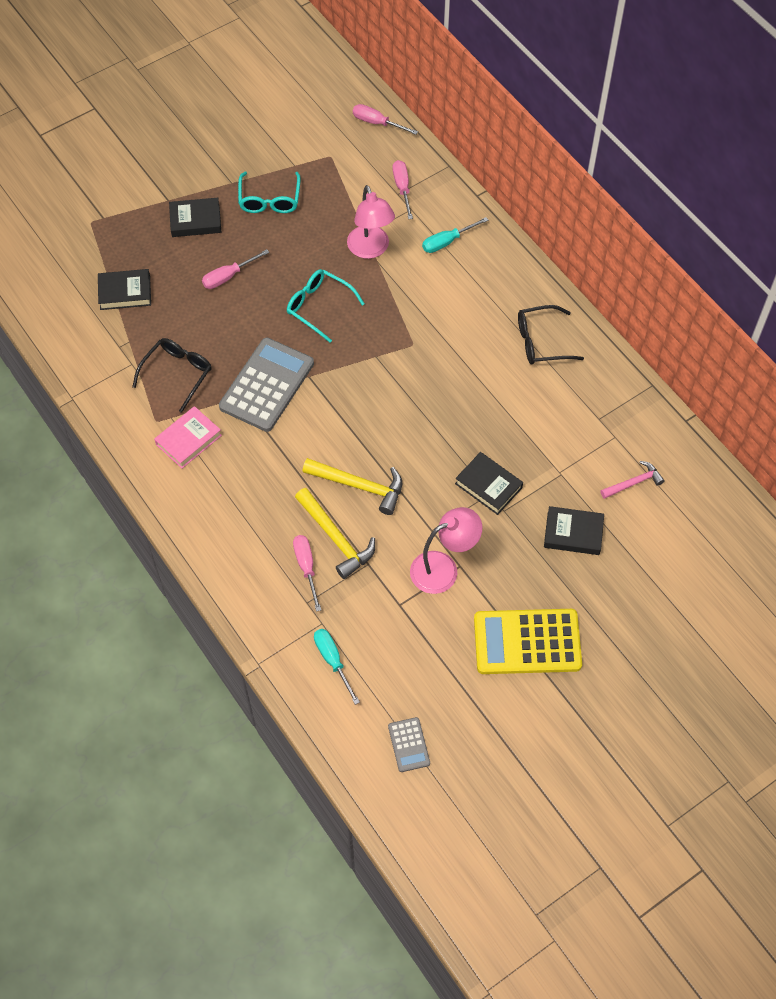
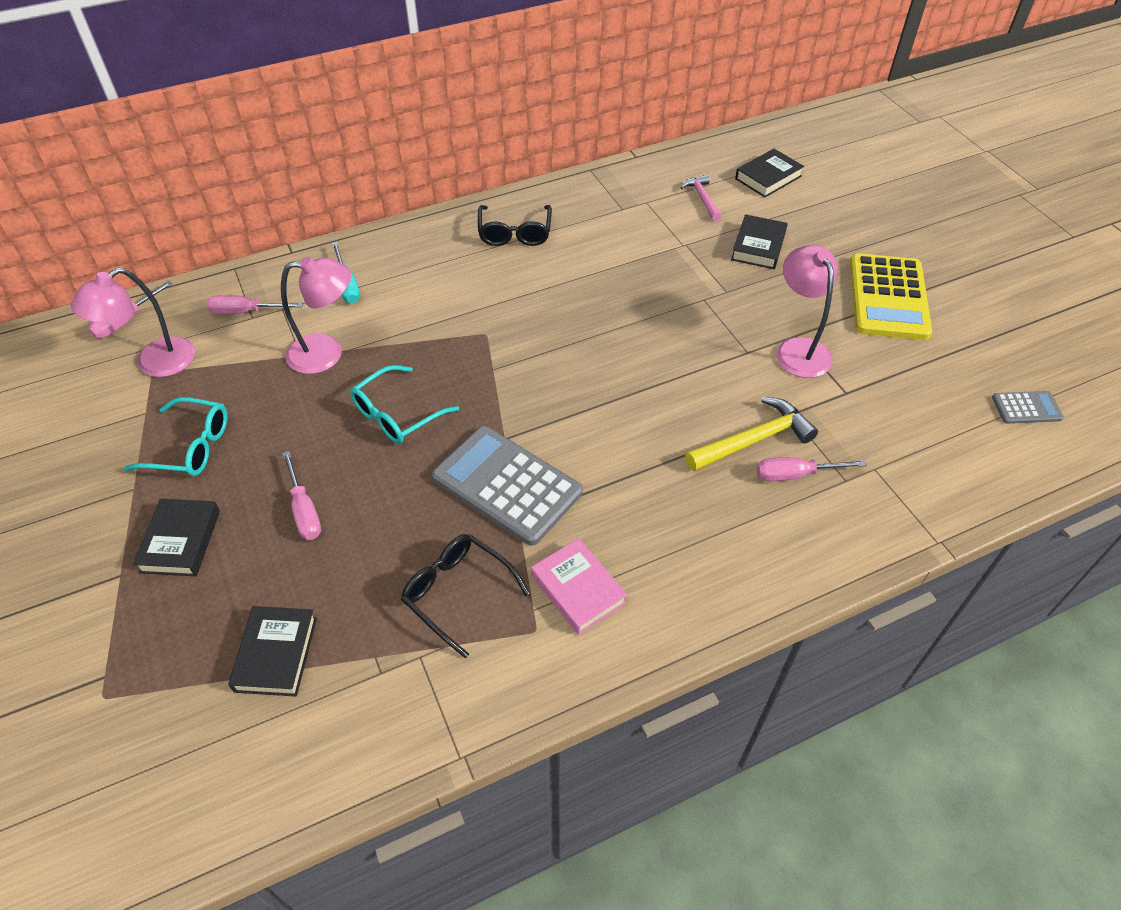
camera: 80 degrees left, 10 degrees down
(332, 661) = (926, 464): turquoise screwdriver -> none
(339, 154) = (155, 364): none -> pink lamp
(359, 486) = (680, 408): yellow hammer -> none
(488, 485) = (693, 298): black book -> black book (768, 177)

